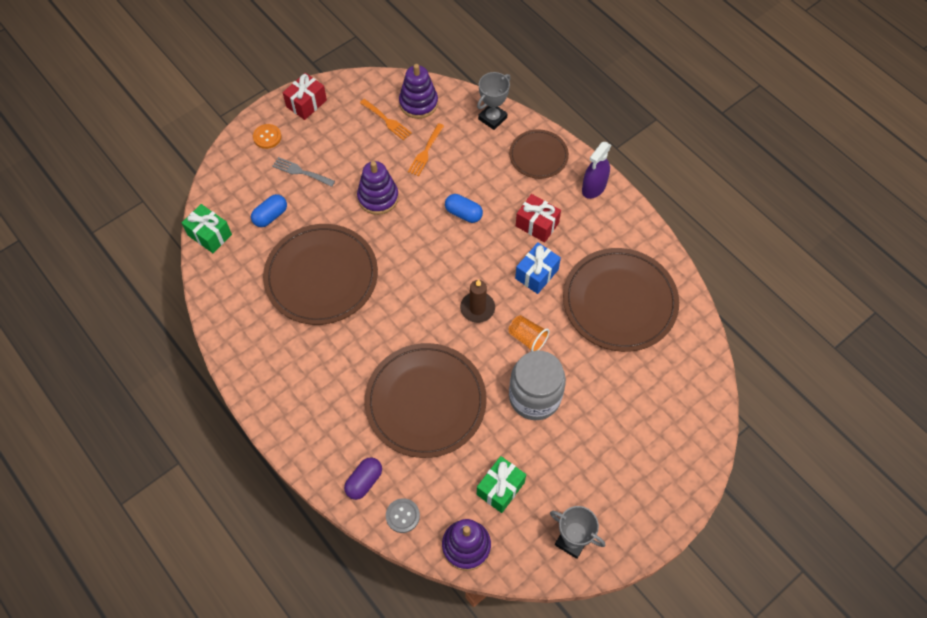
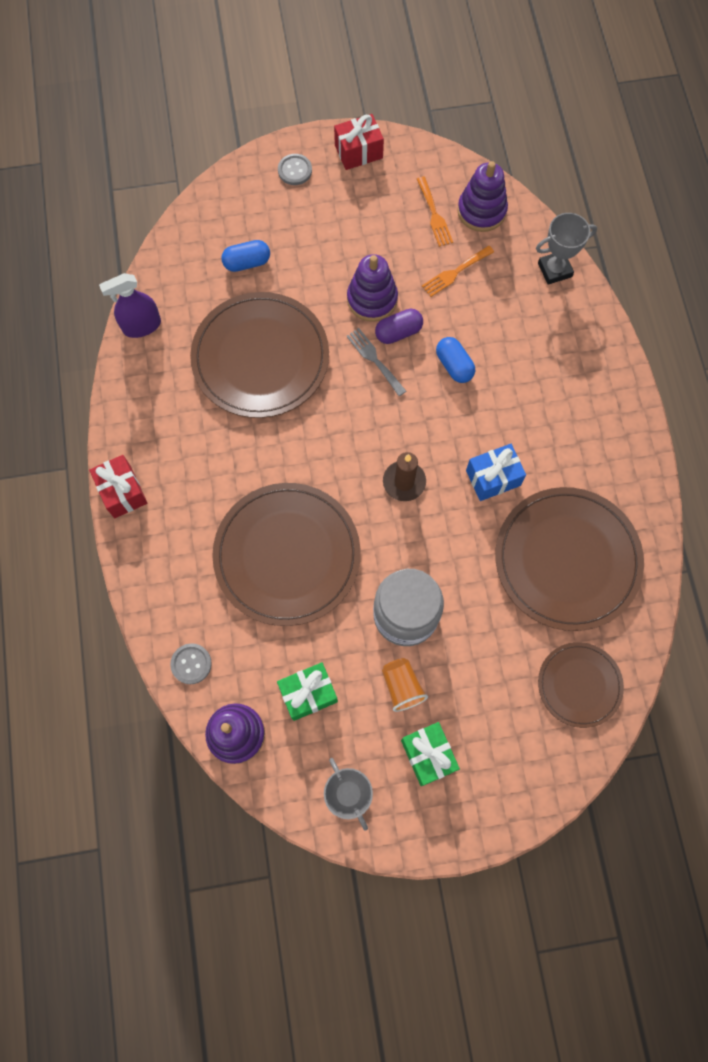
camera: 30 degrees right, 10 degrees up
(210, 235) = (173, 252): green gift -> green gift (428, 755)
(267, 137) = (295, 170): orange button -> grey button
(301, 172) = (307, 228): grey fork -> grey fork (374, 359)
(364, 481) = (174, 605): purple capsule -> purple capsule (398, 332)
(527, 338) = (438, 545): orange cup -> orange cup (402, 687)
(537, 224) = (528, 421): red gift -> red gift (122, 492)
(538, 156) = (580, 341): brown plate -> brown plate (579, 685)
(594, 187) = (621, 411): purple spray bottle -> purple spray bottle (142, 326)

